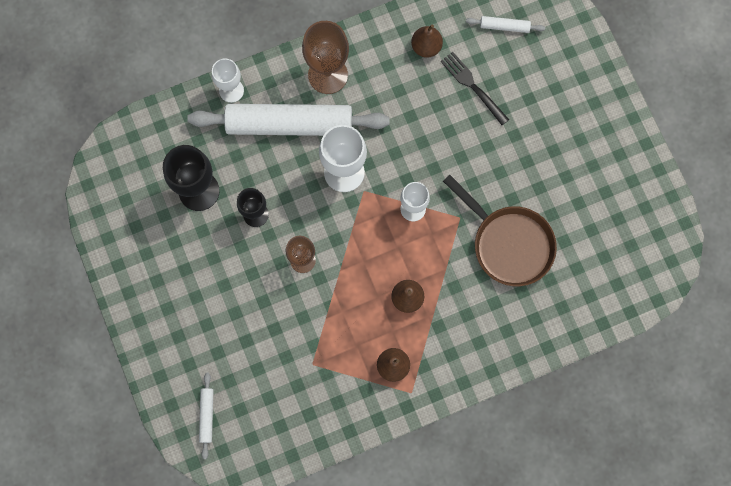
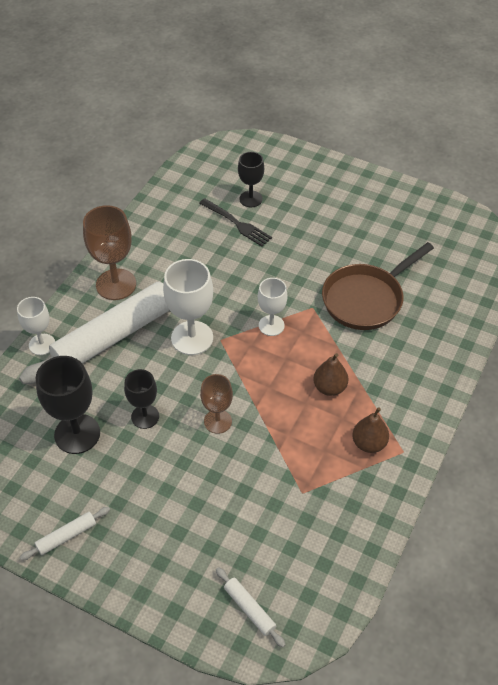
camera: 40 degrees left, 25 degrees down
(426, 47) = (177, 222): brown pear -> none
(473, 86) = (237, 223): black fork -> black fork turned 150 degrees counterclockwise
(504, 26) = (223, 177): white rolling pin -> white rolling pin (66, 536)
(507, 69) = (251, 199): none -> black goblet
(508, 243) = (366, 299): brown pan -> brown pan turned 135 degrees clockwise

